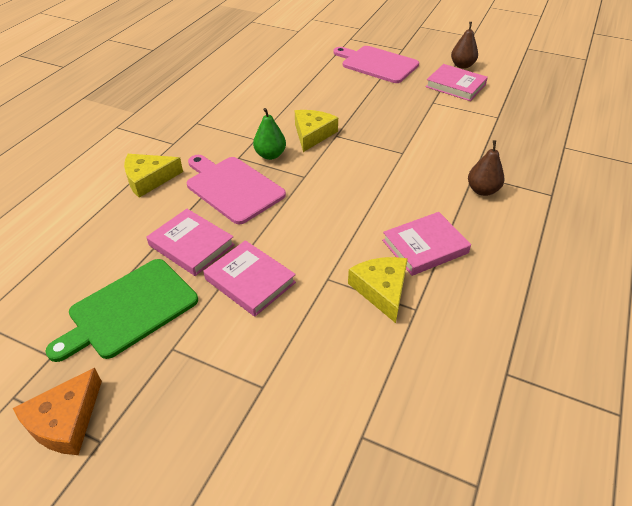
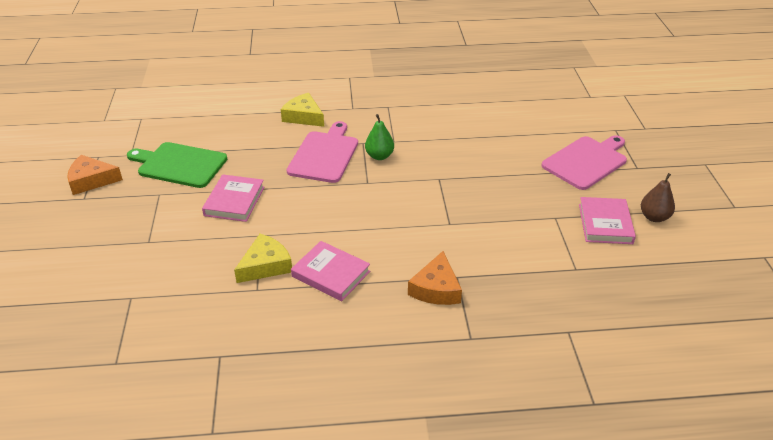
camera: 60 degrees right, 5 degrees down
(191, 245) = (251, 163): pink book -> none
(312, 134) = (428, 166): yellow cheese -> none
(377, 64) = (586, 161): pink cutting board -> pink cutting board turned 45 degrees clockwise
(482, 190) = (436, 288): brown pear -> orange cheese

